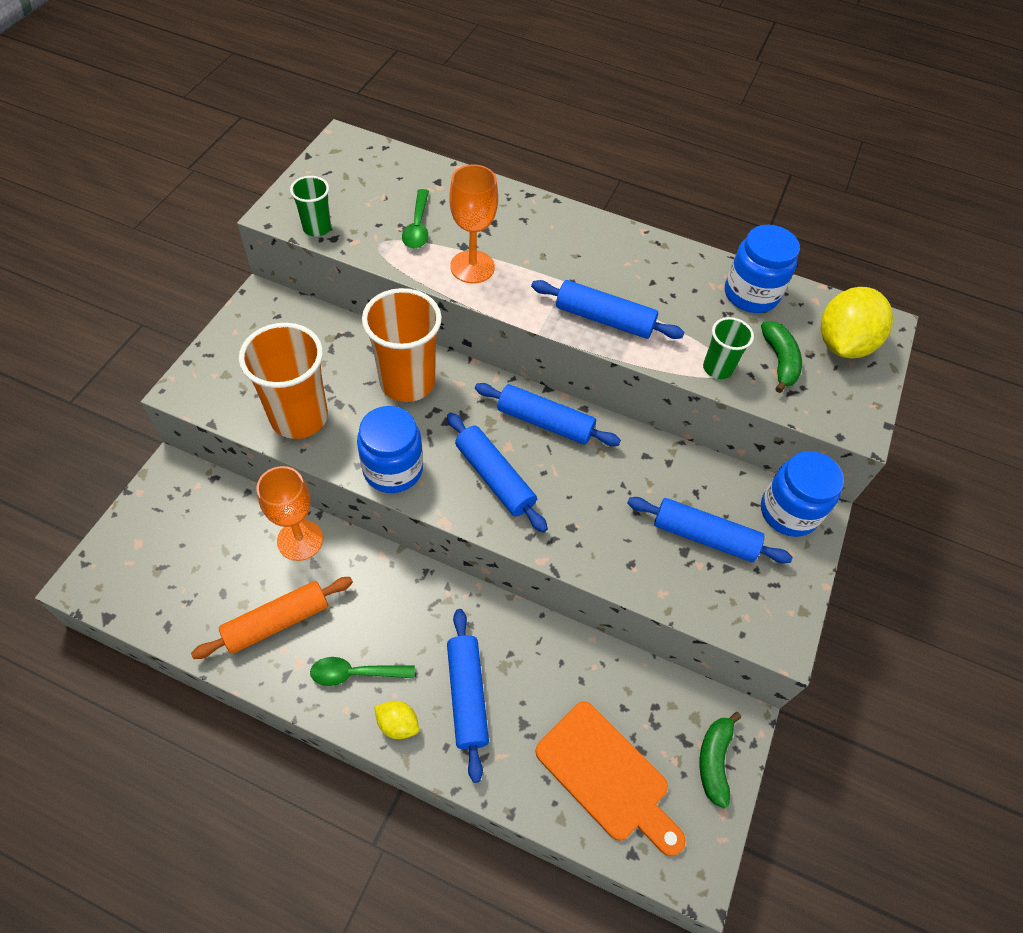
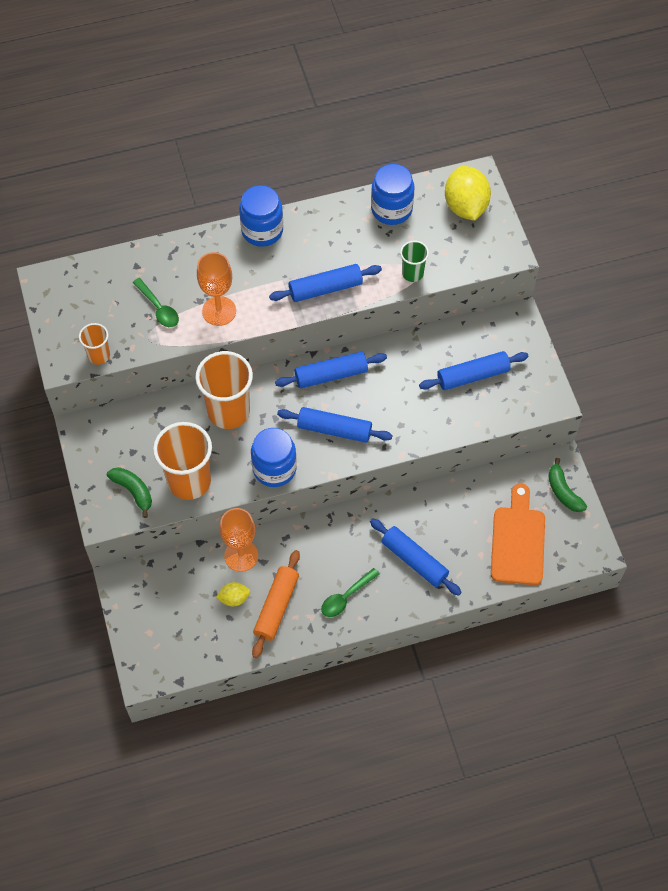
camera: 35 degrees left, 5 degrees up
(317, 228) = (99, 355): green cup -> orange cup
(398, 724) = (393, 602): yellow lemon -> yellow lemon (234, 598)
(607, 775) = (518, 541): orange cutting board -> orange cutting board turned 90 degrees counterclockwise
(779, 361) = (441, 243): green banana -> green banana (133, 491)
(788, 512) = (504, 327): blue jar -> blue jar (262, 230)

